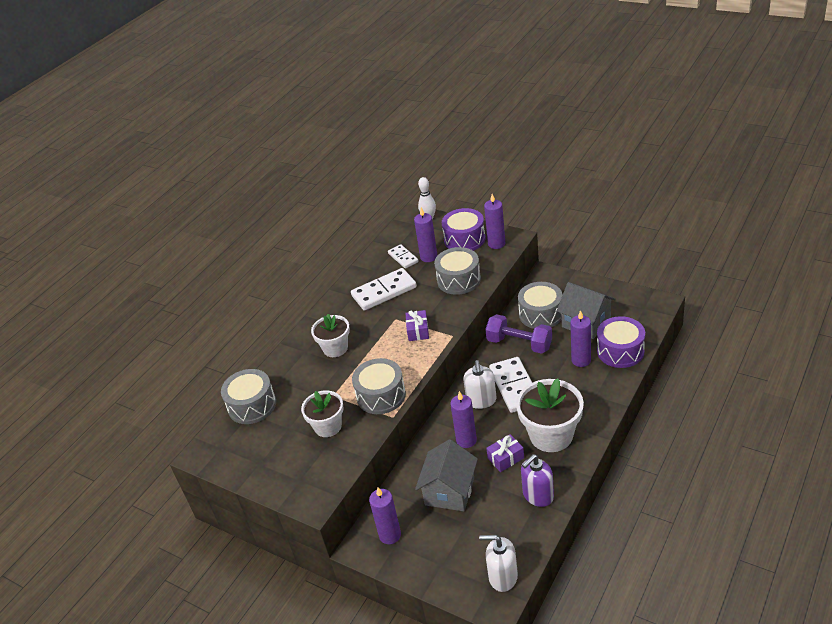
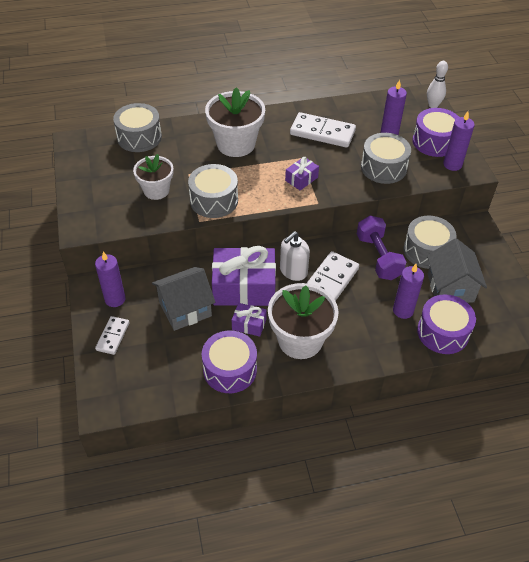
camera: 40 degrees right, 10 degrees up
(335, 348) = (236, 144): white flower pot -> white flower pot, size x1.58
(403, 258) = (371, 119): white domino -> white domino (113, 336)
(466, 440) = (244, 287): purple candle -> purple gift
(502, 577) = (132, 395): white soap dispenser -> none
(538, 495) = (230, 369): purple soap dispenser -> purple drum

